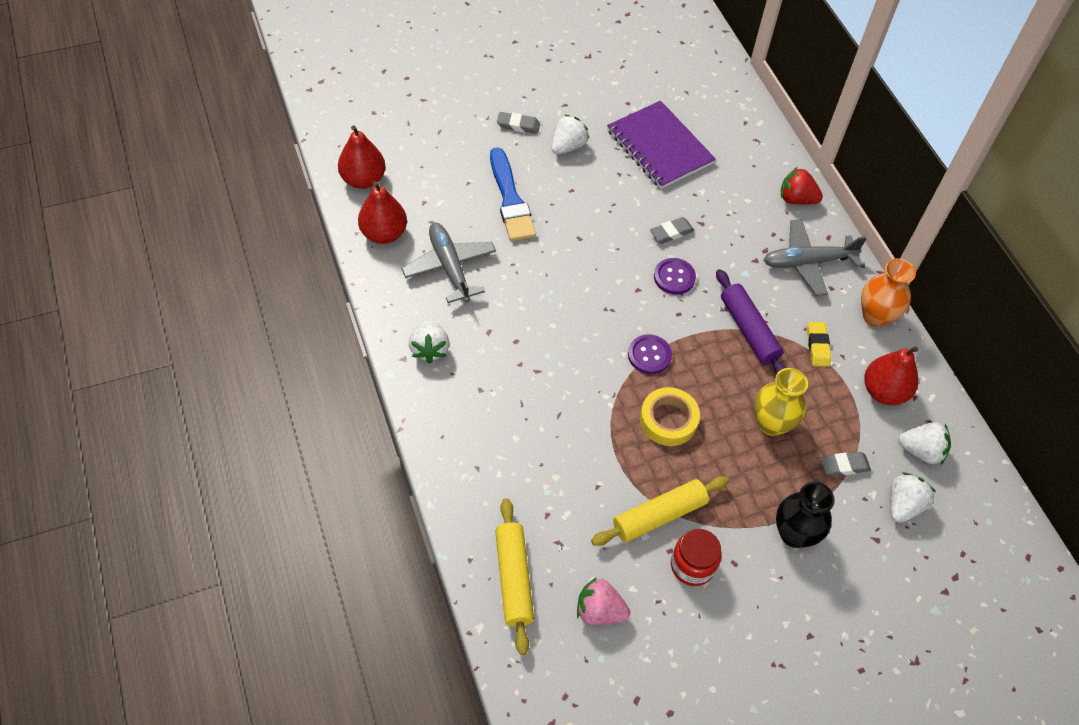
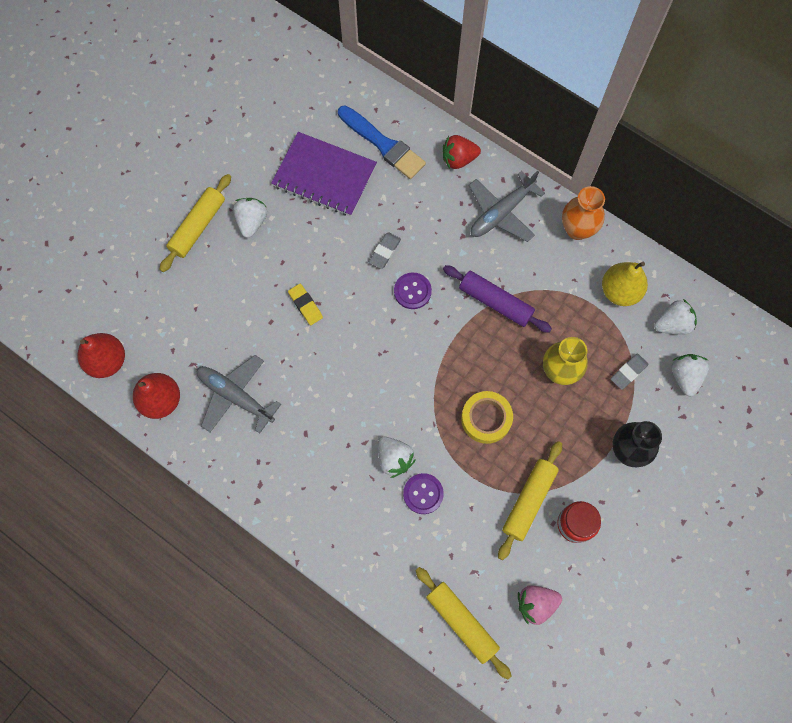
camera: 30 degrees left, 15 degrees up
(430, 349) = (271, 479): white strawberry -> white strawberry (394, 459)
(510, 200) = (240, 302): blue brush -> blue brush (383, 144)
(518, 125) = (198, 227): grey eraser -> yellow rolling pin
(649, 355) = (438, 373): purple button -> purple button (423, 494)
(817, 346) = (552, 283): yellow eraser -> yellow eraser (305, 305)
(884, 391) = (619, 291): red pear -> yellow pear

